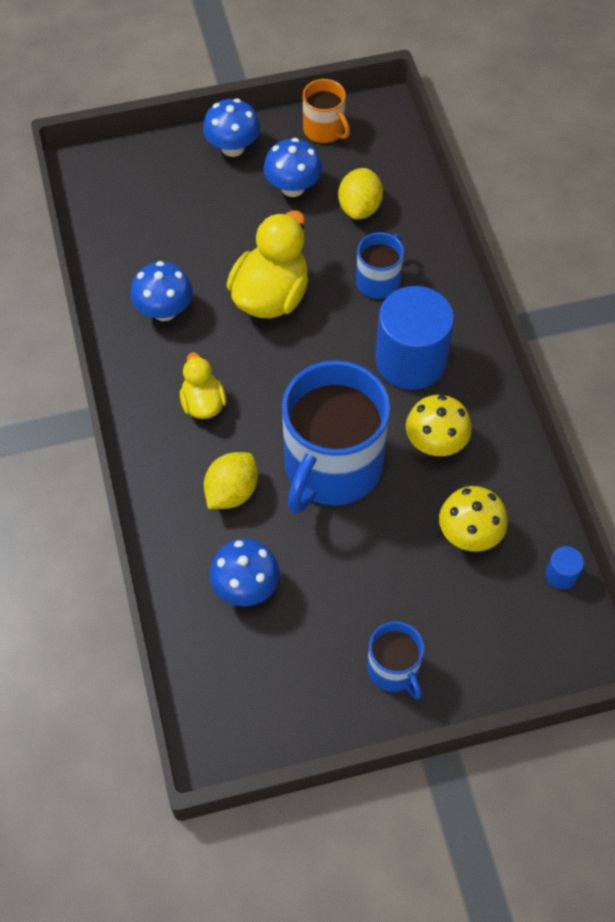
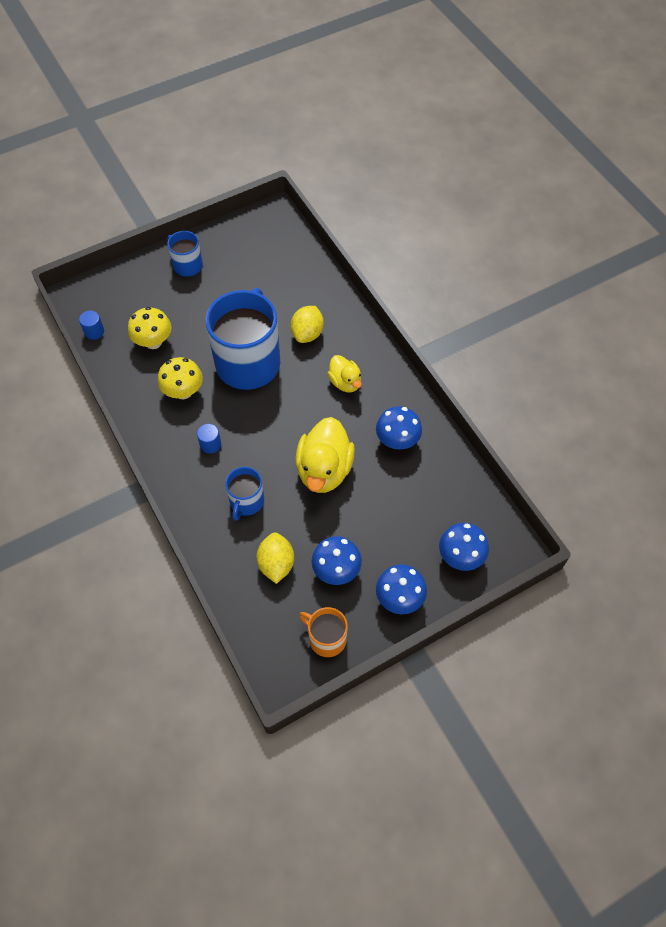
camera: 165 degrees right, 0 degrees up
(246, 587) = (282, 286): blue mushroom -> blue mushroom (460, 556)
(410, 360) = (210, 444): blue cylinder -> blue cylinder, size x0.41

